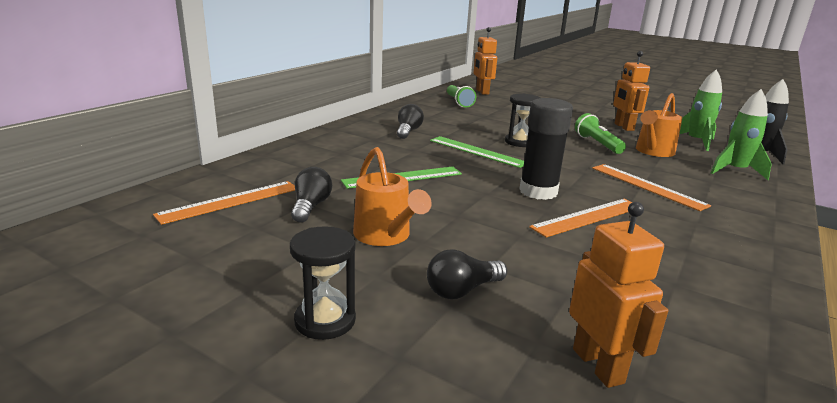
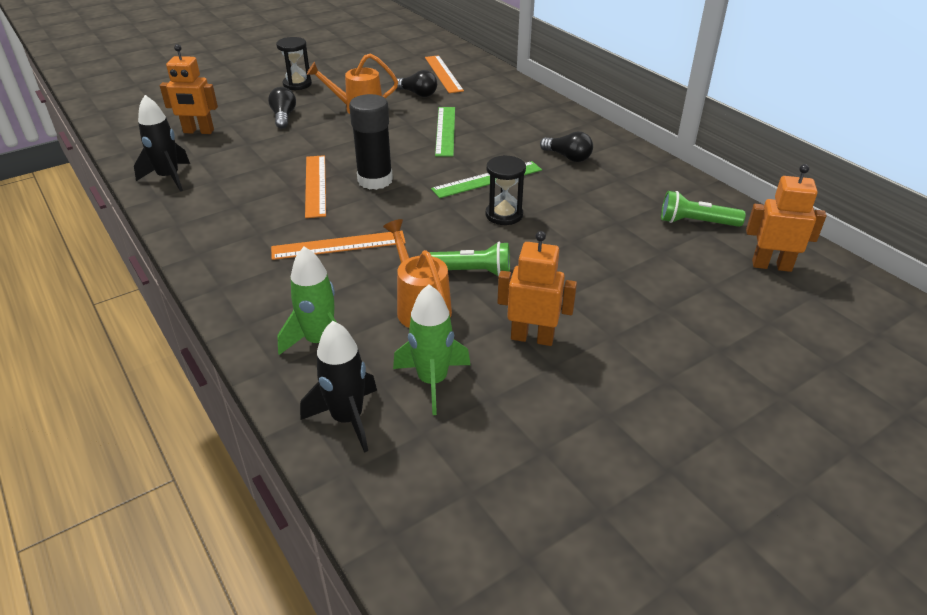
camera: 115 degrees right, 15 degrees up
(731, 327) = (169, 178): none -> black rocket

